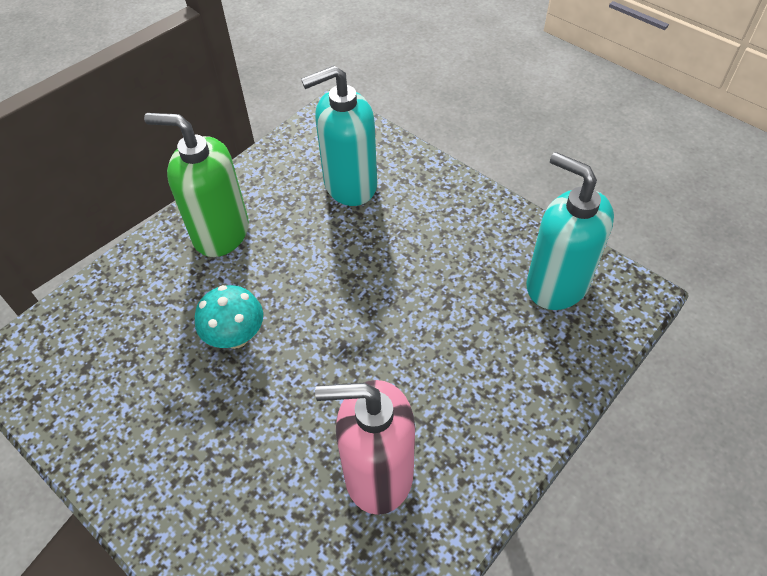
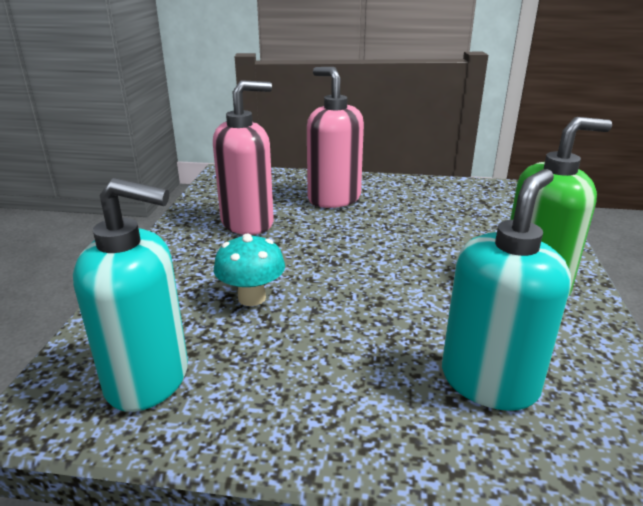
camera: 145 degrees right, 25 degrees down
(234, 476) = (334, 199): none -> pink soap dispenser
(236, 337) = (416, 239): turquoise mushroom -> turquoise mushroom (252, 298)

